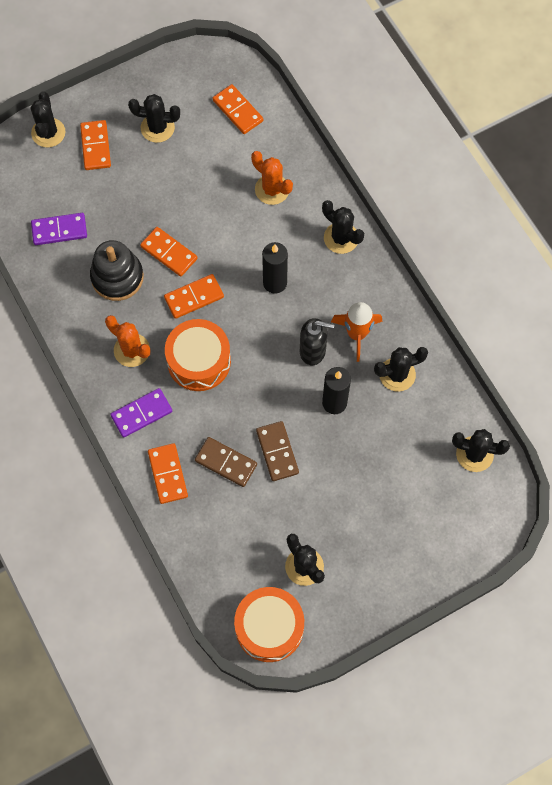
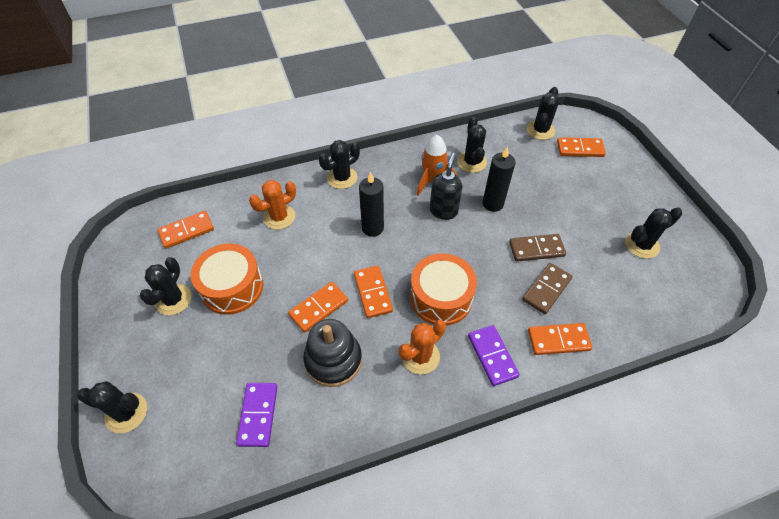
camera: 80 degrees left, 15 degrees down
(96, 146) = (168, 362): orange domino -> orange domino (580, 149)
(269, 627) = (701, 278): orange drum -> orange drum (232, 287)

